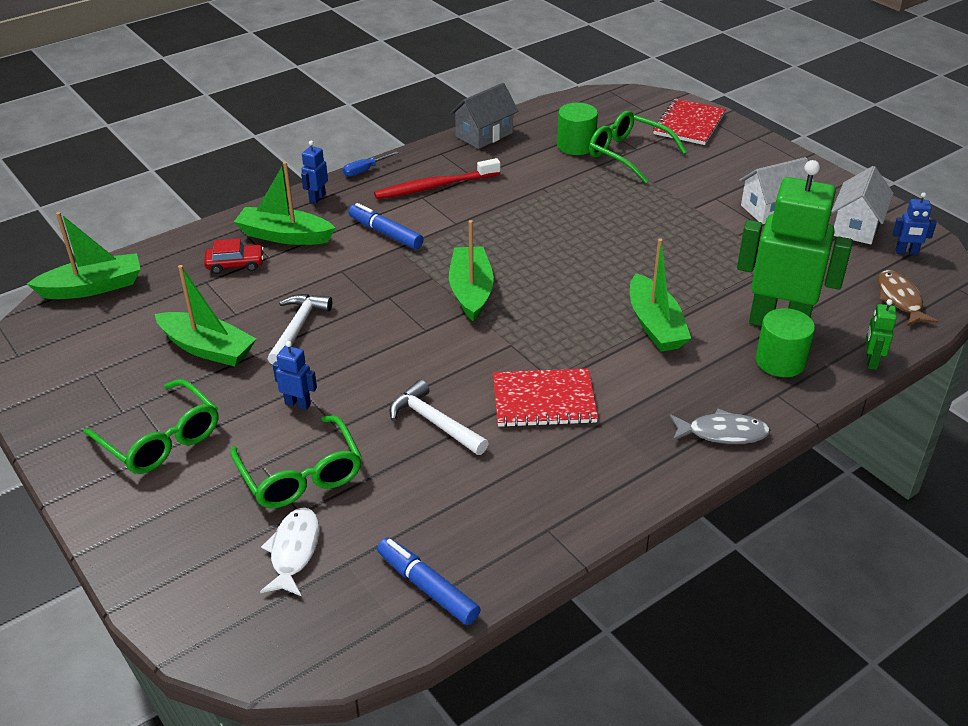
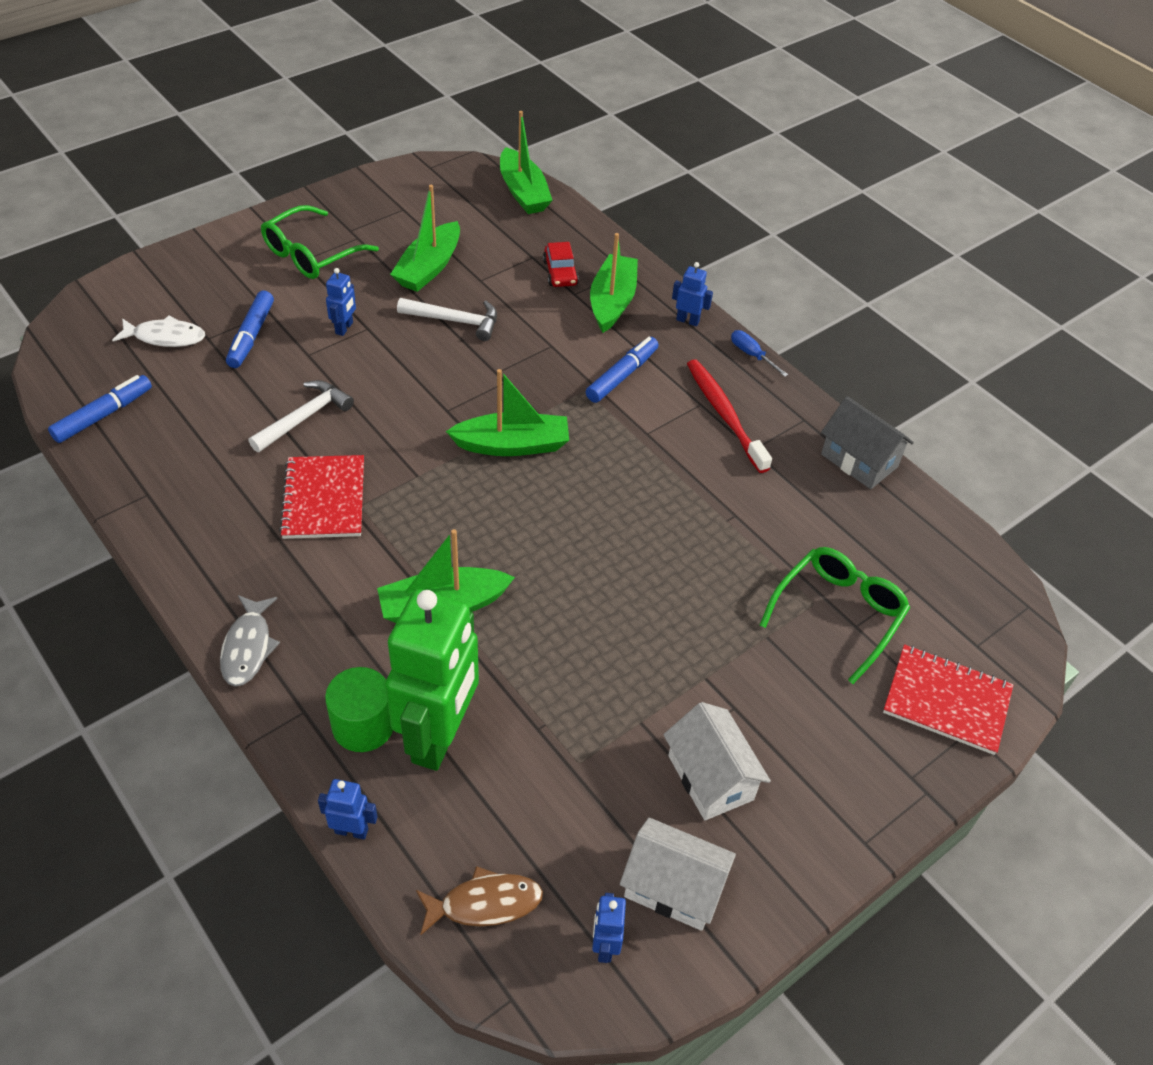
camera: 85 degrees right, 10 degrees up
(301, 475) = (251, 336): green glasses -> blue marker
(576, 145) = (850, 556): green cylinder -> none
(871, 362) = (351, 830): green robot -> blue robot

